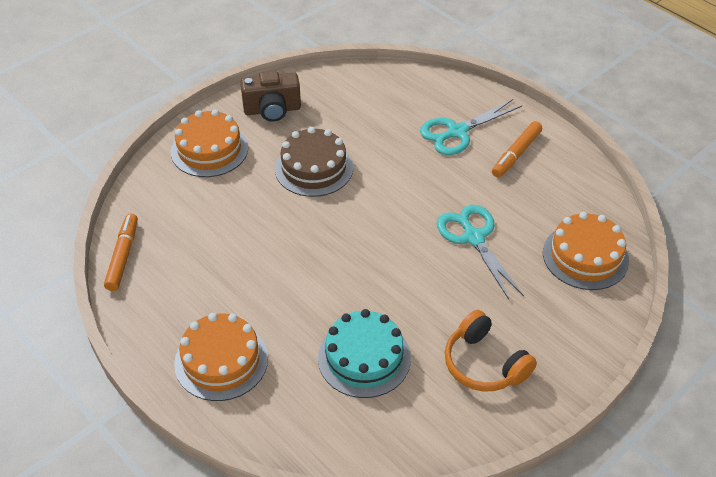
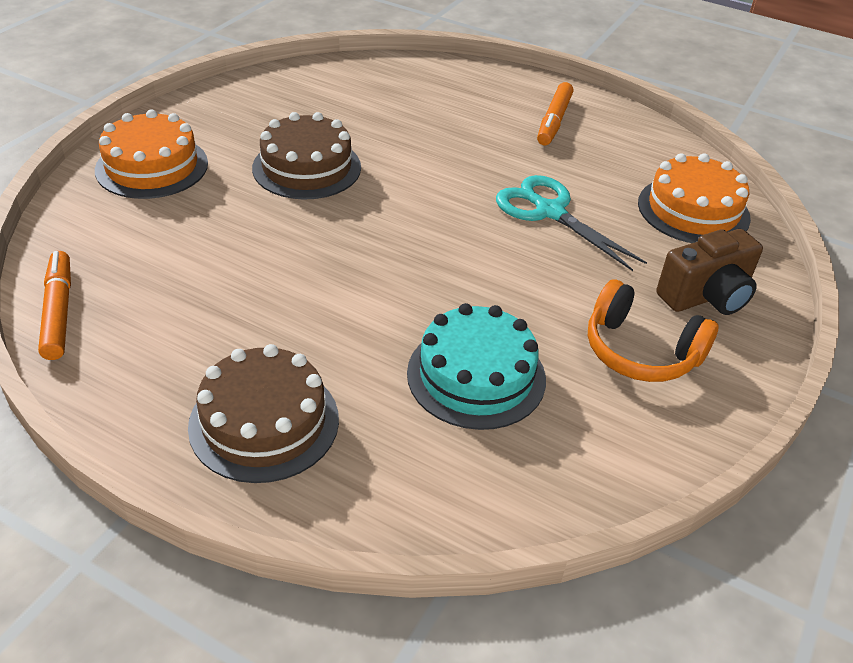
camera: 20 degrees left, 5 degrees down
(221, 361) = (264, 422): orange cake -> brown cake
(272, 110) = (225, 114): brown camera -> brown camera (706, 296)
(457, 132) = (472, 108): turquoise scissors -> none

